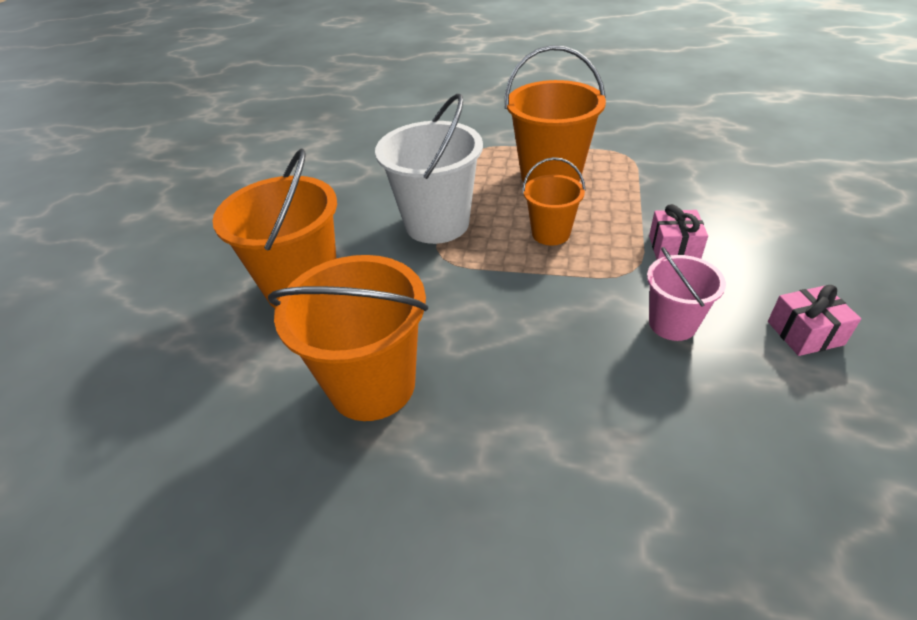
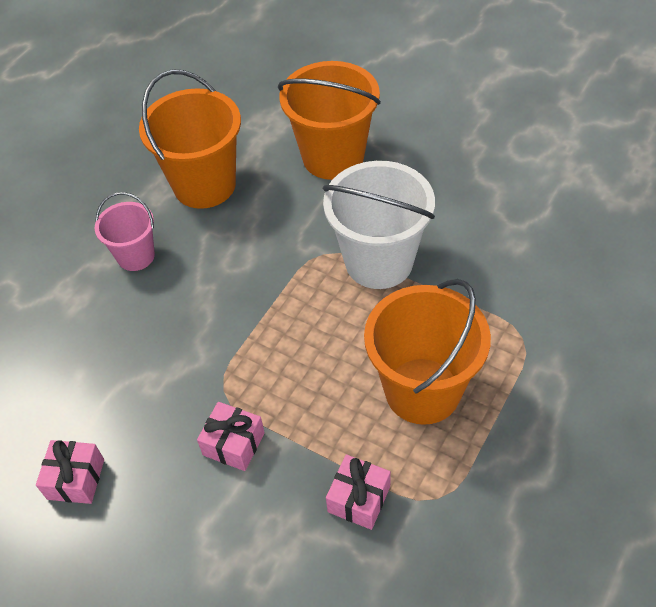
camera: 110 degrees right, 10 degrees up
(550, 233) = (314, 348): orange bucket -> none
(657, 181) = (359, 499): none -> pink gift
(672, 324) = (146, 386): pink bucket -> pink bucket (136, 256)

